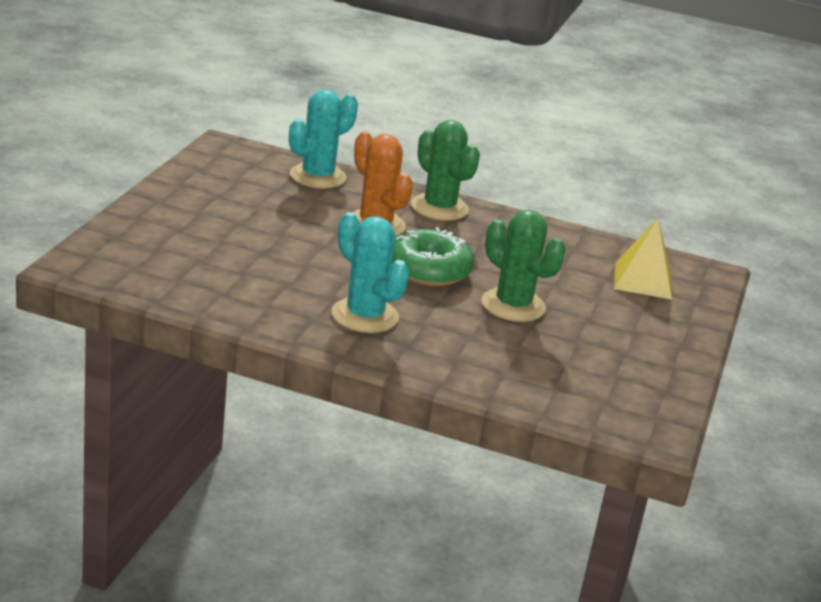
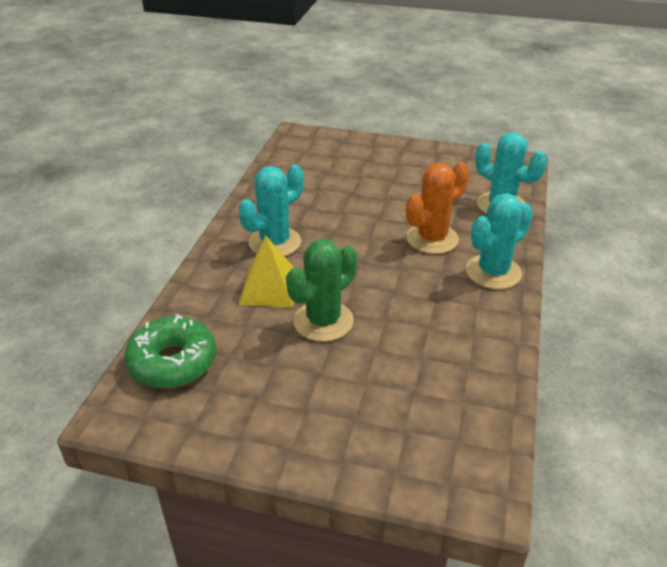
camera: 90 degrees right, 10 degrees up
(428, 270) = (365, 270): green donut -> green donut (173, 362)
(439, 208) = (493, 272): green cactus -> turquoise cactus
(643, 280) = (423, 422): yellow pyramid -> yellow pyramid (269, 288)

